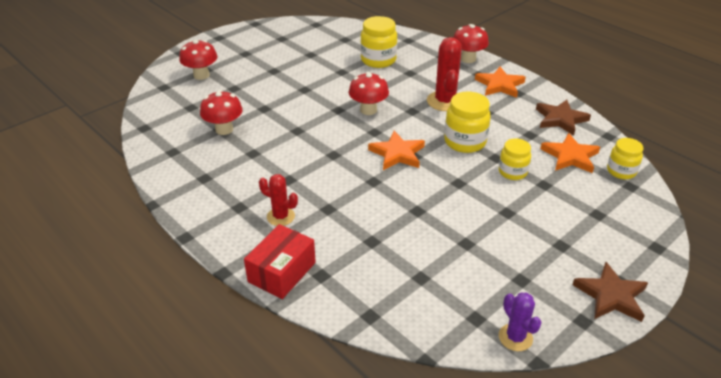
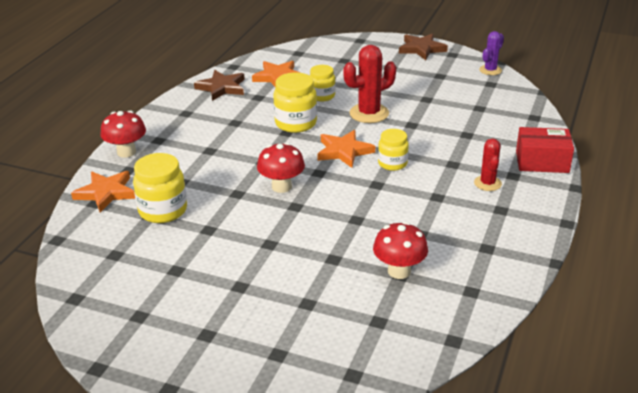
camera: 115 degrees left, 5 degrees down
(201, 75) = (296, 351): red mushroom -> none
(445, 101) = (230, 147): red cactus -> red cactus (369, 113)
(499, 85) = (176, 124): orange star -> orange star (106, 193)
(621, 171) = (282, 57): yellow jar -> yellow jar (392, 163)

